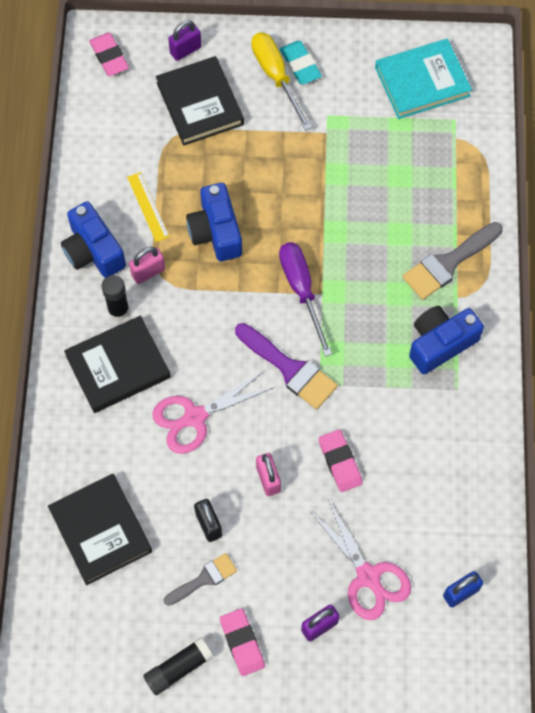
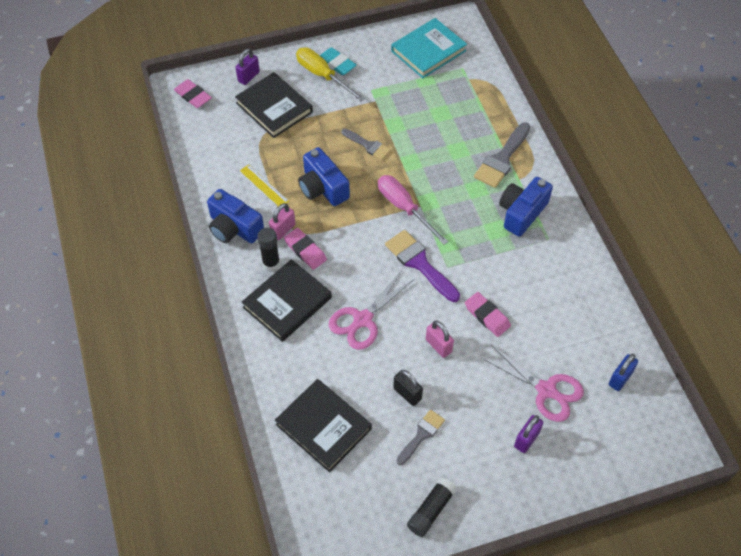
camera: 20 degrees left, 10 degrees down
(242, 643) = (472, 473): pink eraser -> pink eraser (305, 250)
(289, 369) = (419, 263): purple brush -> purple brush turned 150 degrees counterclockwise
(292, 192) = (368, 145): none -> grey brush
(301, 290) = (404, 208): purple screwdriver -> pink screwdriver

